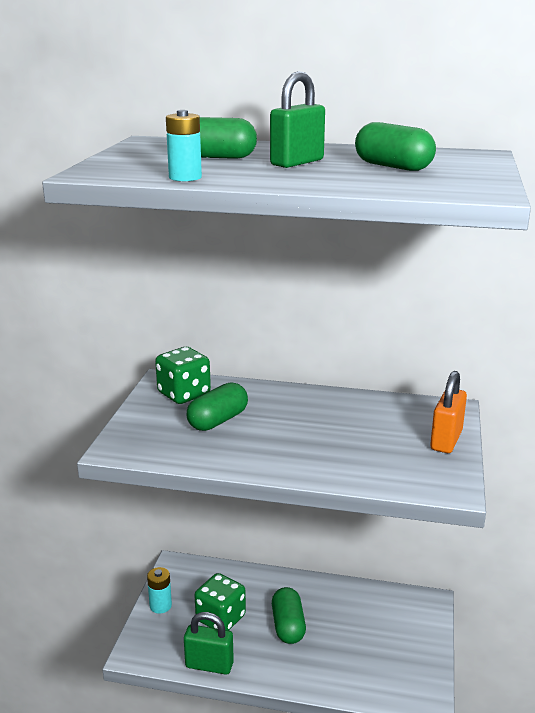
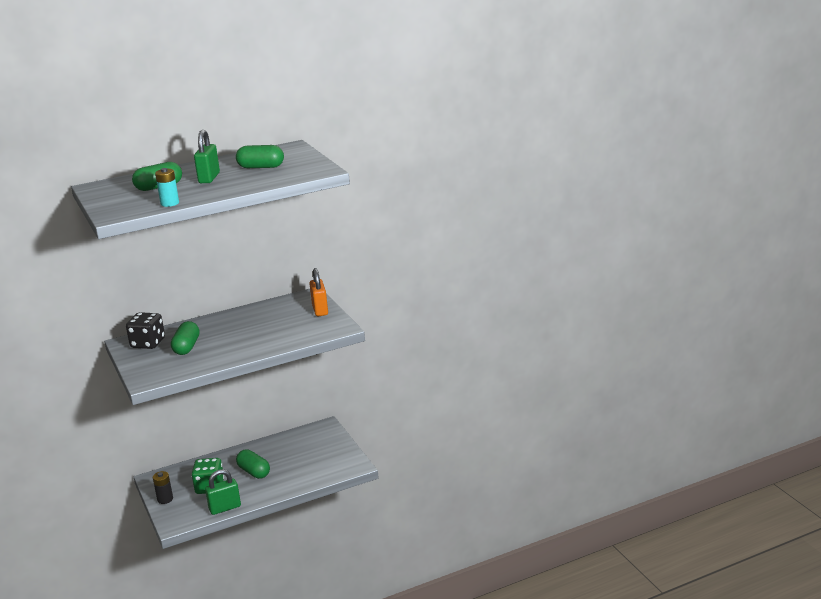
camera: 35 degrees left, 0 degrees up
(160, 606) = (165, 499): turquoise battery -> black battery
(184, 394) = (148, 343): green dice -> black dice

